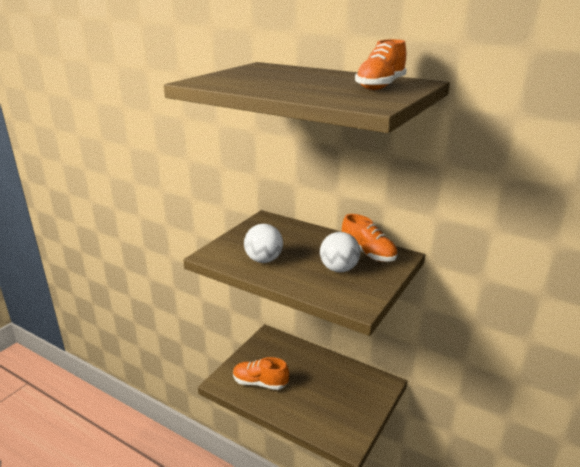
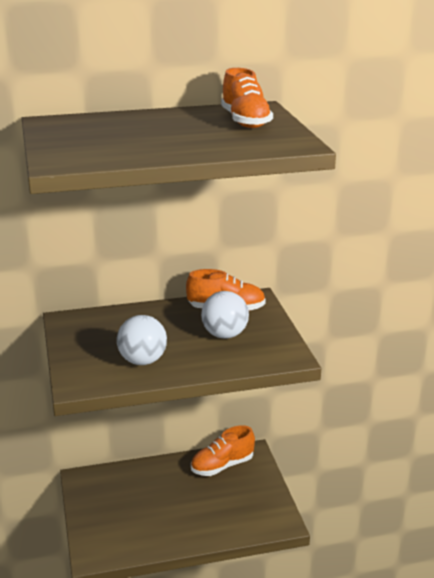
camera: 45 degrees left, 0 degrees up
(260, 383) = (136, 528): orange shoe -> orange shoe (222, 466)

